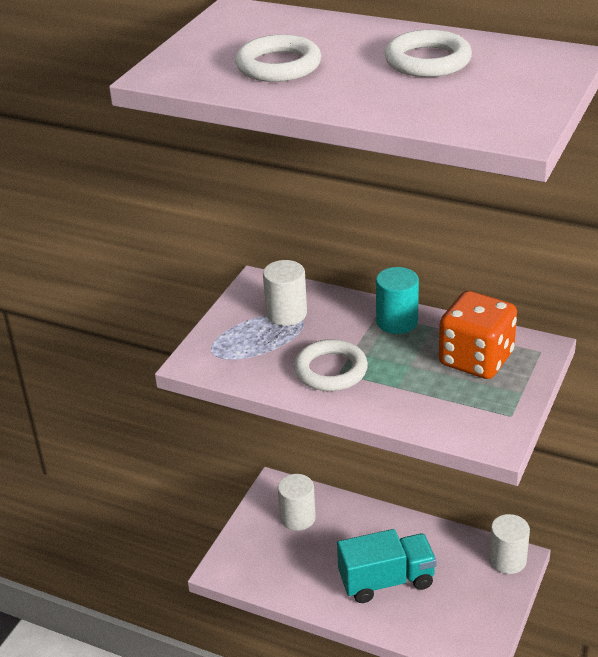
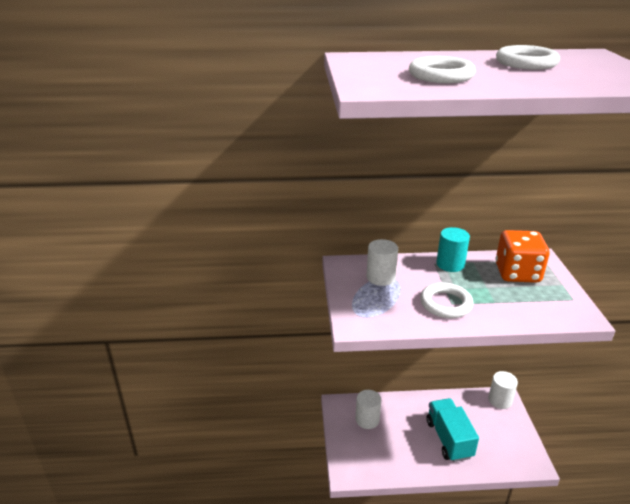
camera: 30 degrees left, 5 degrees down
(386, 580) = (448, 439): turquoise truck -> turquoise truck turned 60 degrees counterclockwise

